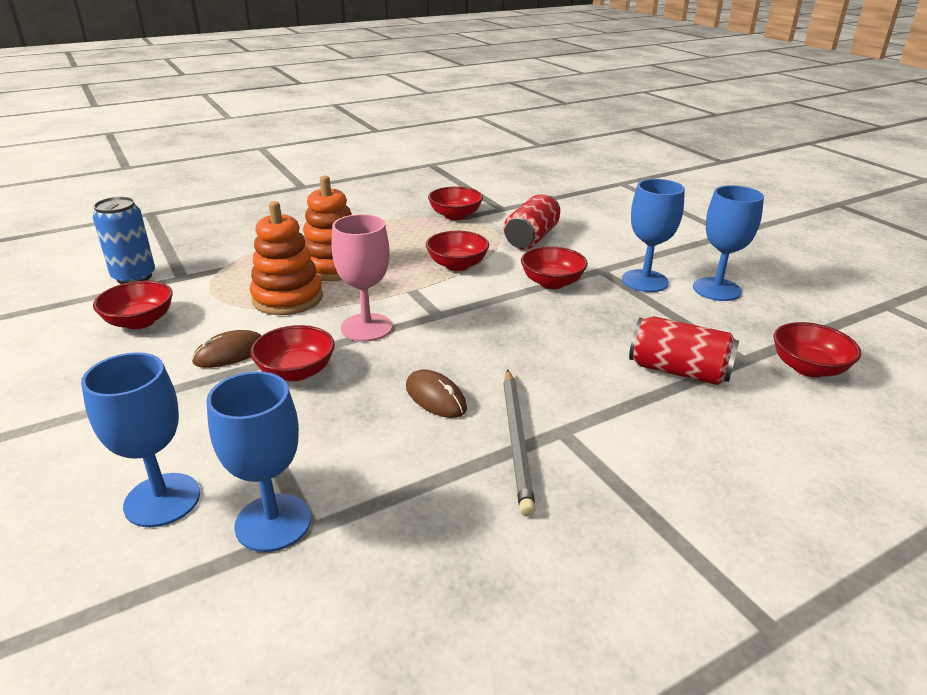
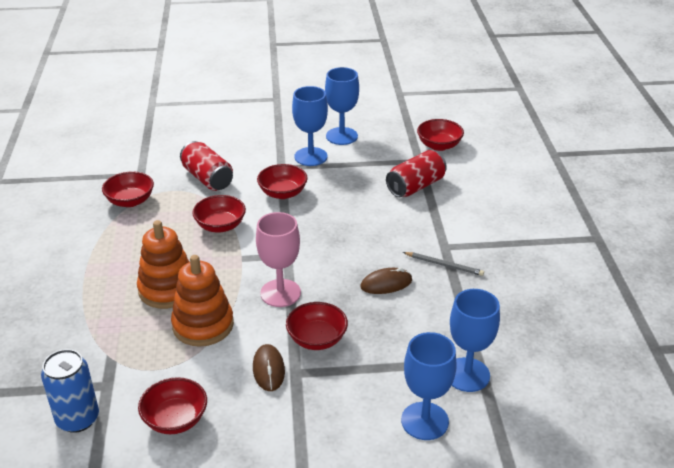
camera: 65 degrees left, 5 degrees up
(517, 440) = (444, 265): grey pencil -> grey pencil, size x0.64

